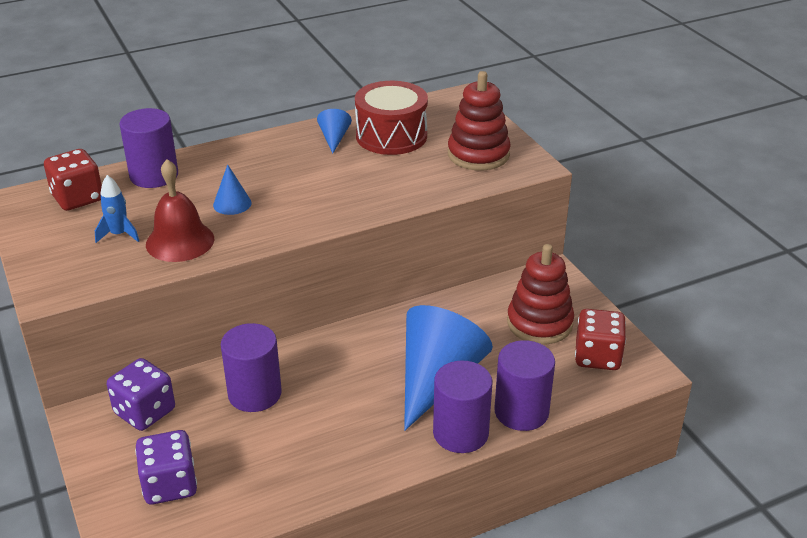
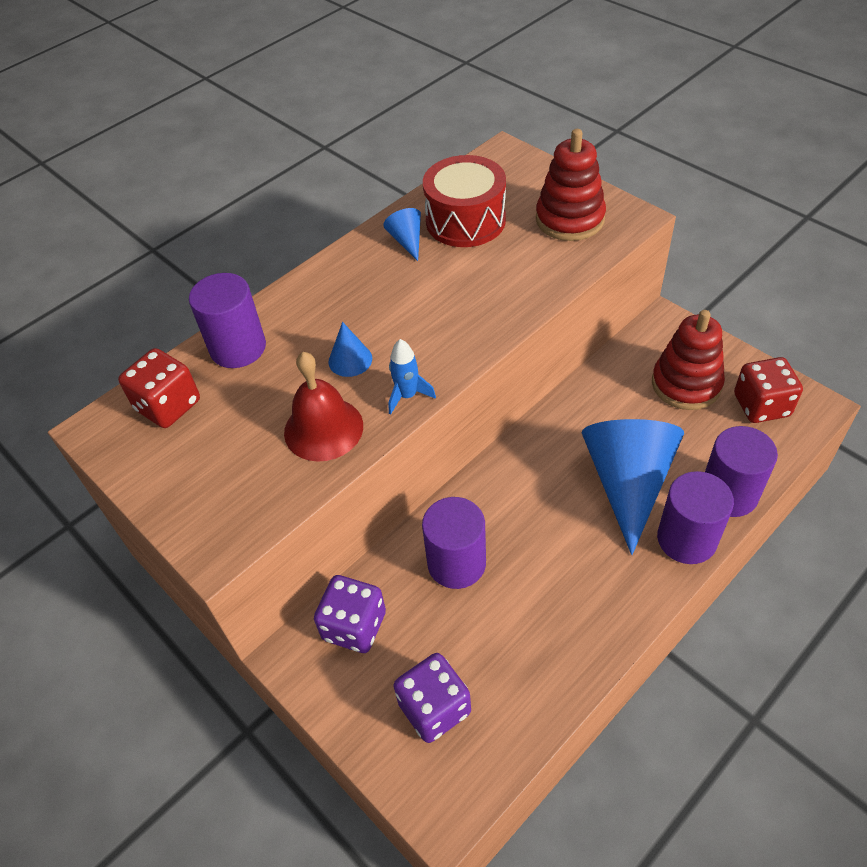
camera: 15 degrees left, 15 degrees up
(119, 234) = (248, 441): blue rocket -> blue rocket (407, 396)

